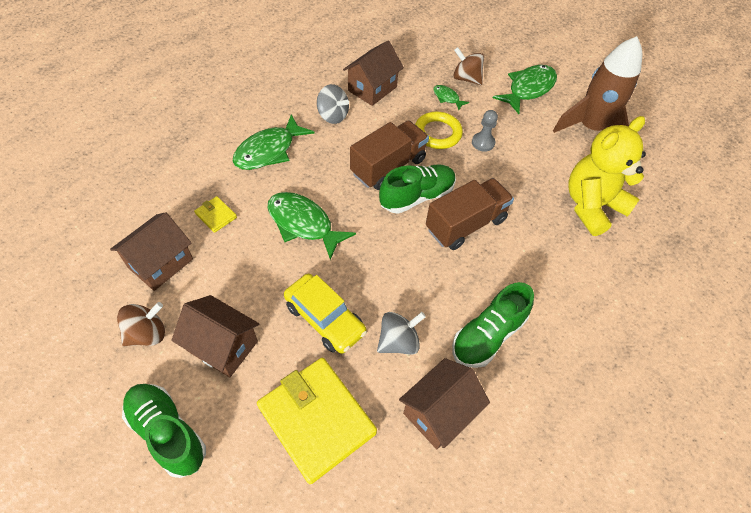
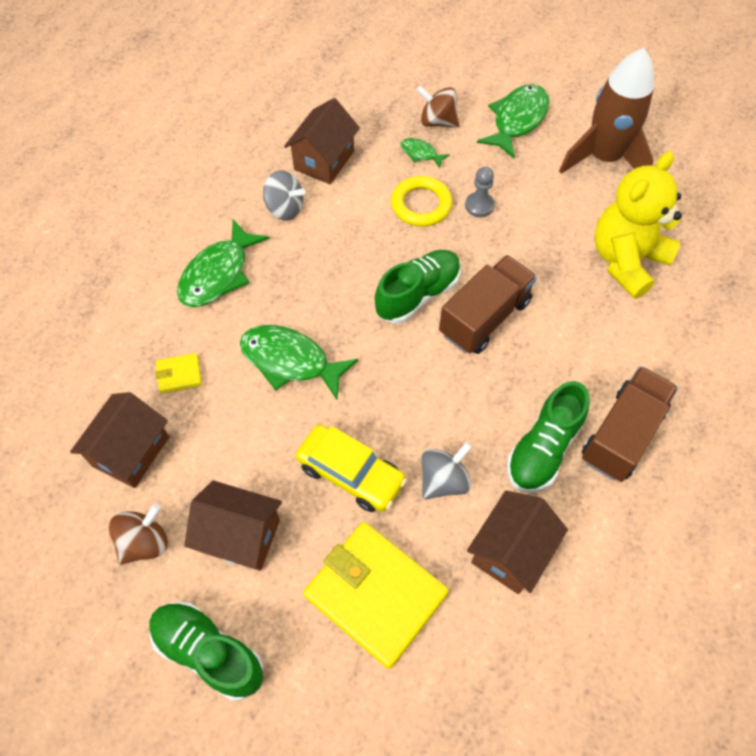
camera: 10 degrees left, 5 degrees up
(216, 215) = (179, 375): yellow wallet -> yellow wallet turned 45 degrees counterclockwise
(388, 167) = (372, 263): brown truck -> brown truck (622, 434)

